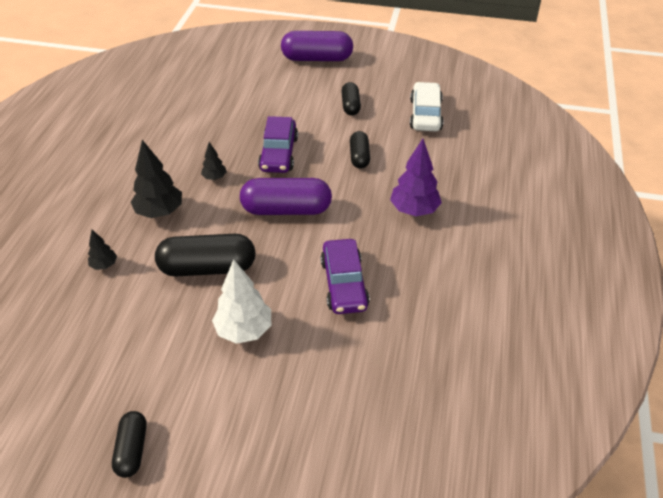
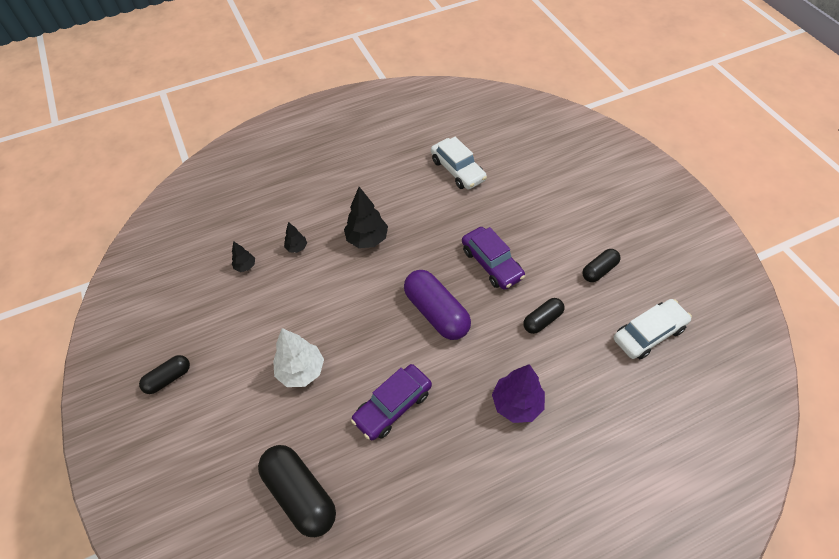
camera: 55 degrees right, 10 degrees up
(164, 120) = (457, 170): none -> white car
(208, 268) = (339, 306): black capsule -> black capsule (300, 494)
(214, 178) = (428, 244): black tree -> black tree (245, 266)
(278, 153) = (491, 263): purple car -> purple car turned 90 degrees counterclockwise
(317, 58) = (633, 205): purple capsule -> none

